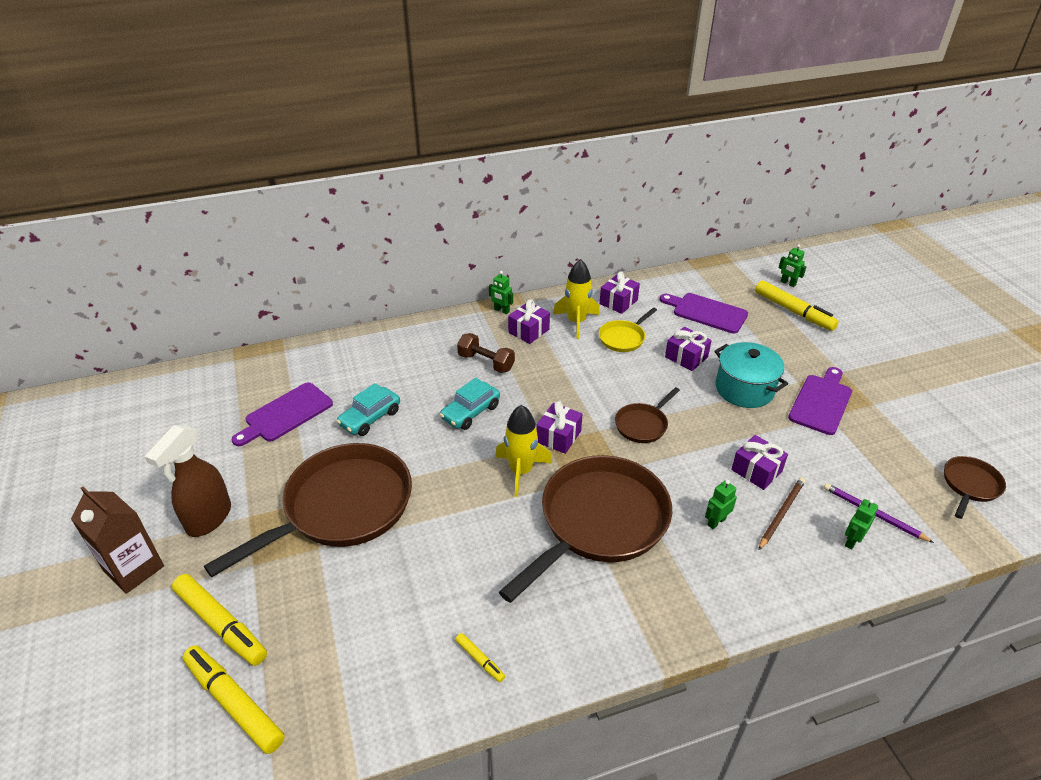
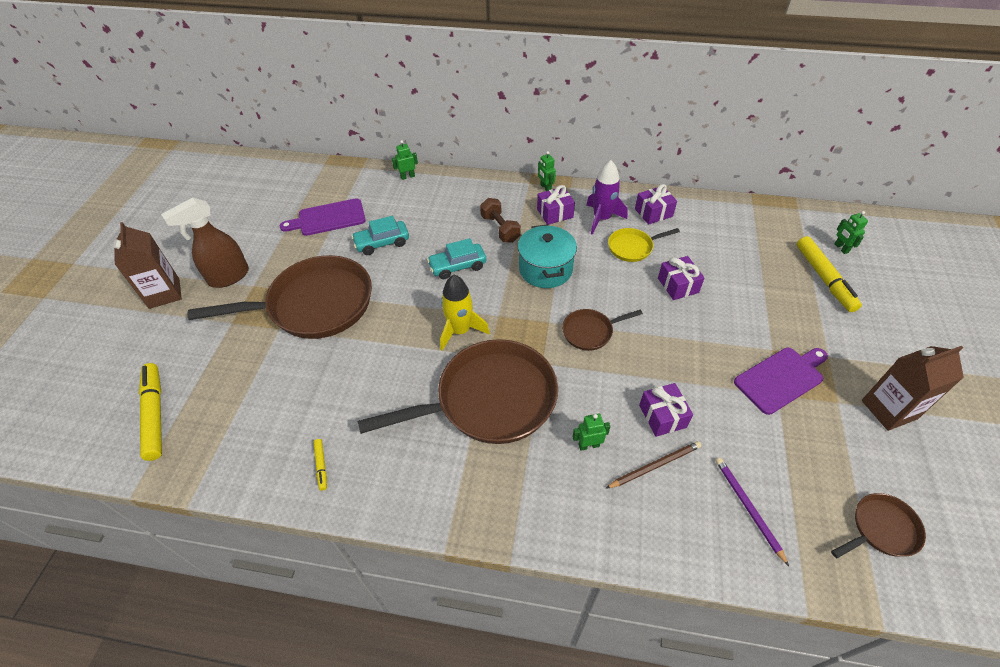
camera: 30 degrees right, 10 degrees up
(221, 624) = (184, 356): yellow marker -> none
(558, 436) = (511, 314): purple gift -> none
(576, 322) = (601, 219): yellow rocket -> purple rocket
(706, 312) = (731, 250): purple cutting board -> none
(744, 389) = (711, 336): turquoise pot -> turquoise pot (545, 269)
(851, 541) = (704, 523): green robot -> green robot (407, 176)
(910, 395) = (889, 409): none -> brown carton

